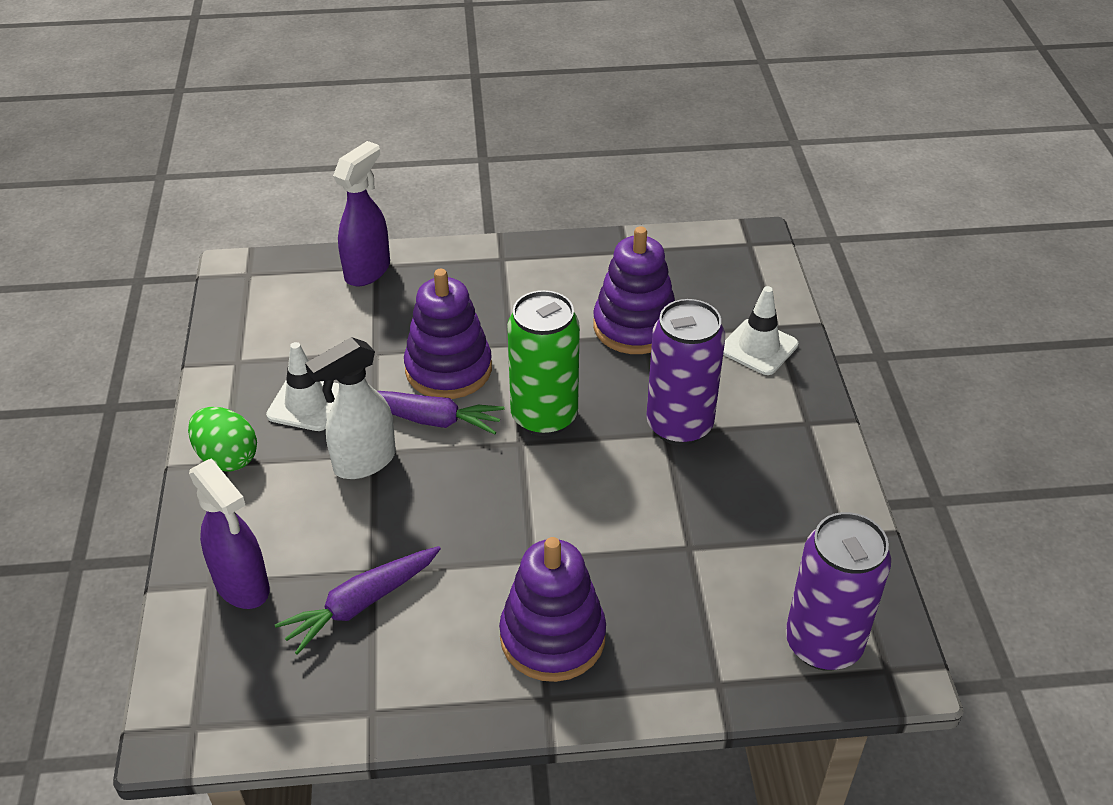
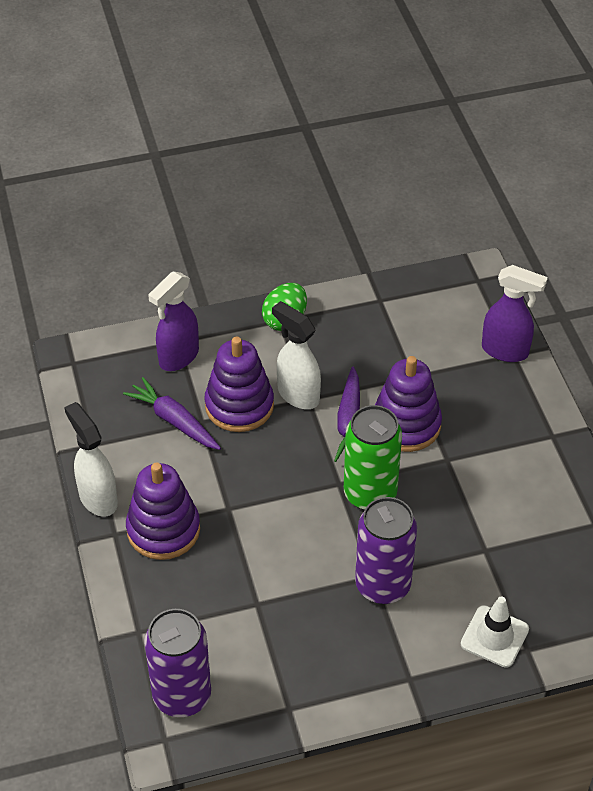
camera: 80 degrees right, 5 degrees up
(307, 403) = (347, 349): white traffic cone -> none
(477, 715) = (98, 498): none -> white spray bottle
(634, 326) = (494, 541): purple stacking toy -> purple stacking toy (239, 405)

